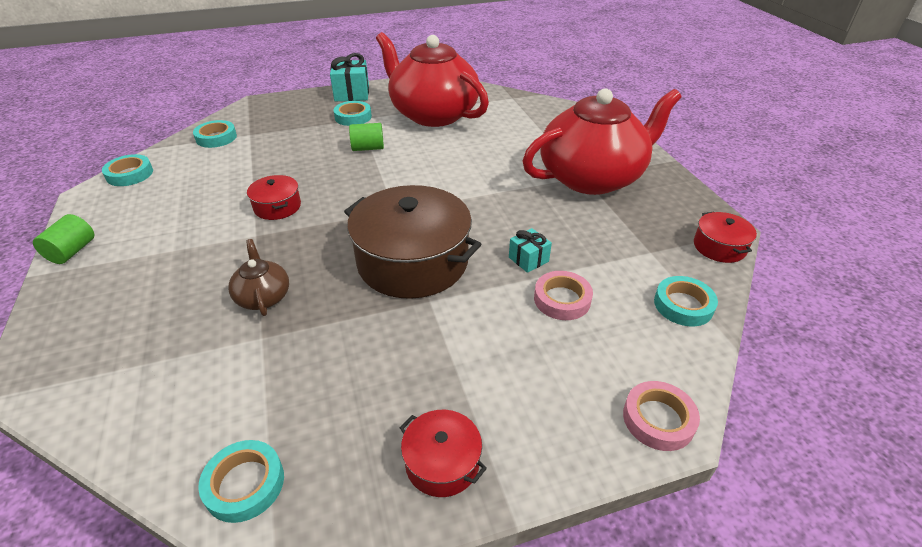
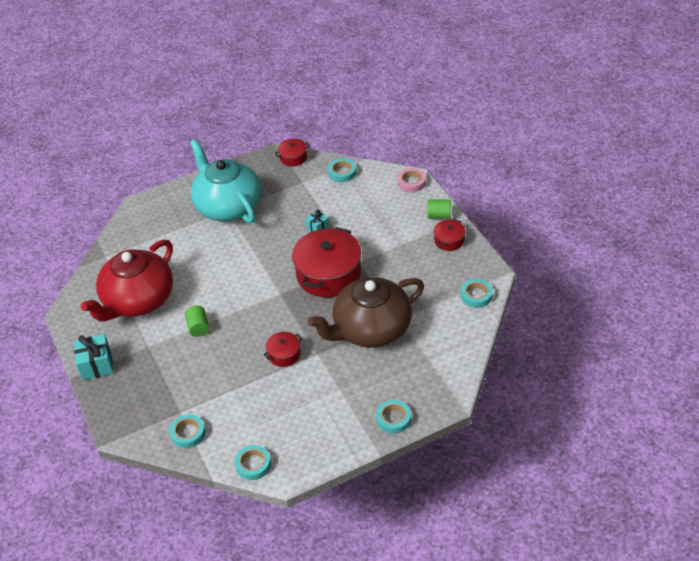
camera: 95 degrees left, 5 degrees up
(72, 251) = (351, 444): green cylinder -> green cylinder (439, 215)
(263, 297) = (371, 329): brown teapot -> brown teapot, size x2.41
(353, 117) = (145, 351): turquoise tape -> turquoise tape (393, 419)
(412, 261) = (328, 274): brown pot -> red pot
(562, 299) = (347, 213): pink tape -> none
(592, 177) = (228, 206): red teapot -> turquoise teapot

